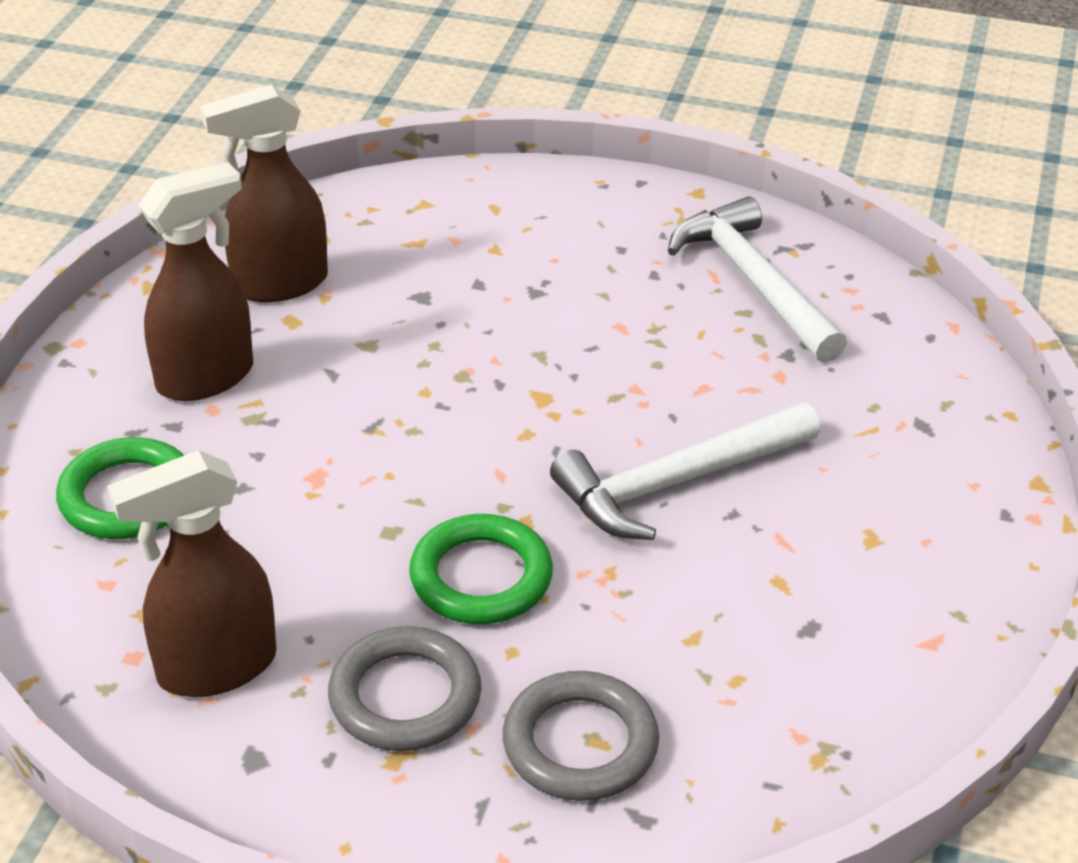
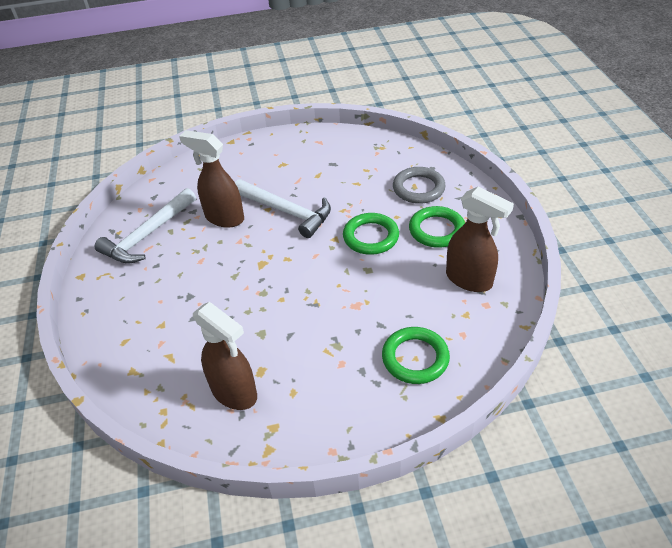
camera: 115 degrees left, 5 degrees up
(206, 377) = (322, 378): brown spray bottle -> brown spray bottle (224, 218)
(405, 696) = (436, 230): grey ring -> green ring

